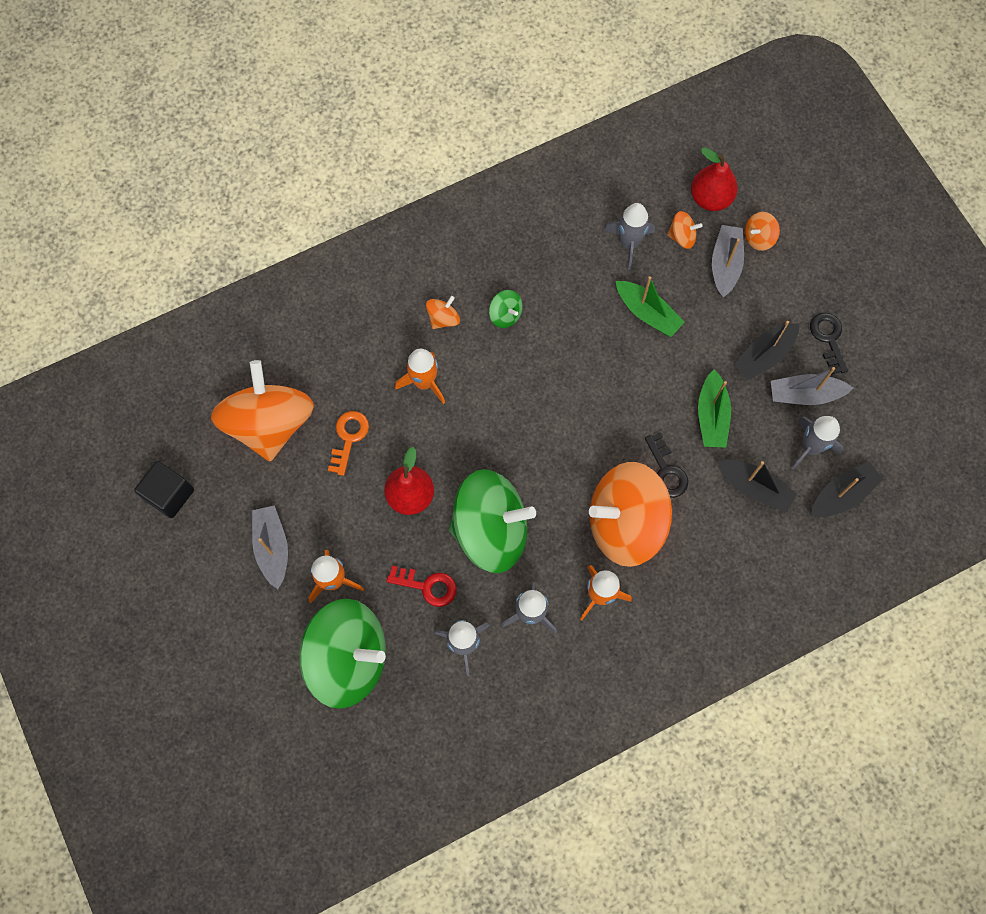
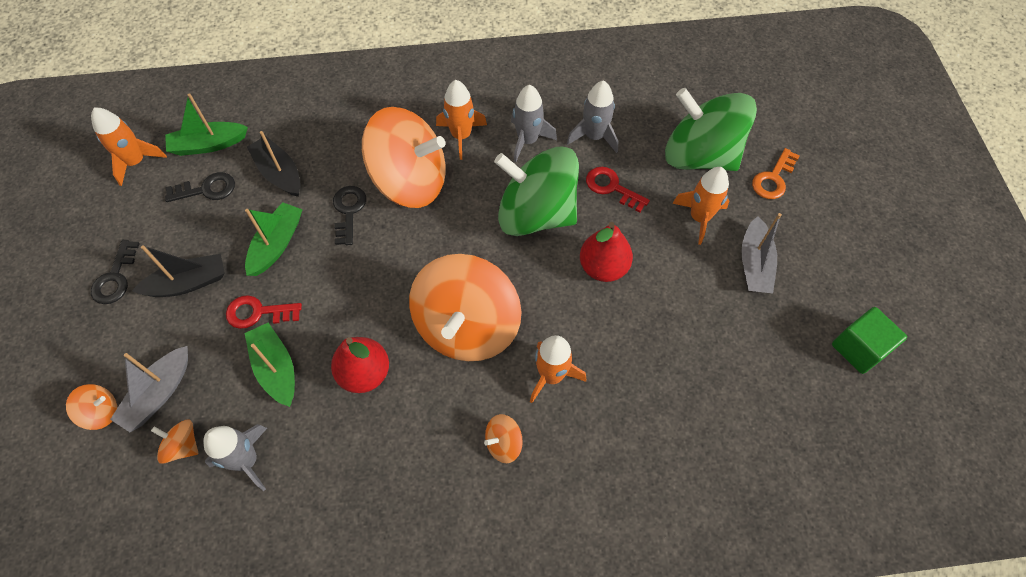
camera: 160 degrees left, 10 degrees down
(169, 494) = (859, 348): black cube -> green cube
(270, 424) = (736, 388): orange spinning top -> orange spinning top (467, 327)
(348, 438) = (651, 343): orange key -> orange key (773, 178)
(505, 315) = (431, 422): green spinning top -> none
(689, 351) = (258, 312): none -> red key
(710, 198) = (118, 484): red pear -> red pear (365, 373)
(805, 394) = (177, 234): grey boat -> none
(810, 447) = (206, 189): grey rocket -> black key
(842, 494) = (208, 145): black boat -> green boat
(896, 451) = (136, 162): none -> orange rocket

